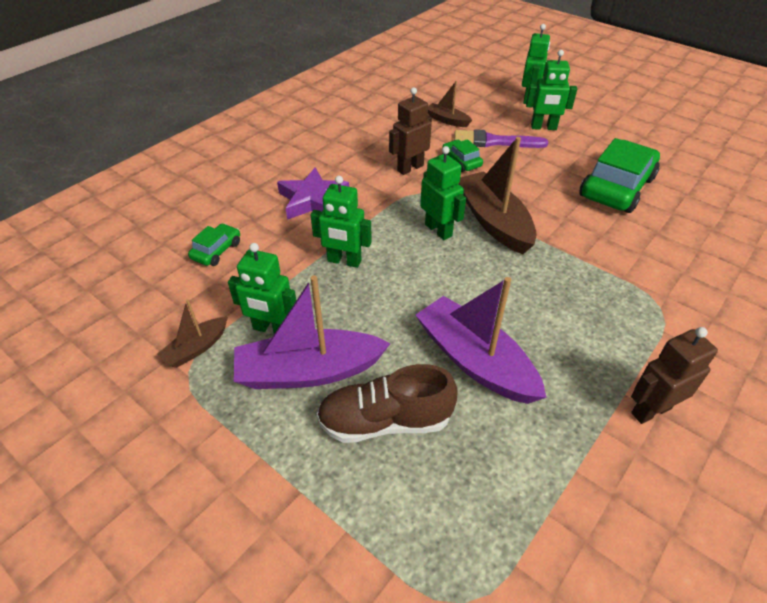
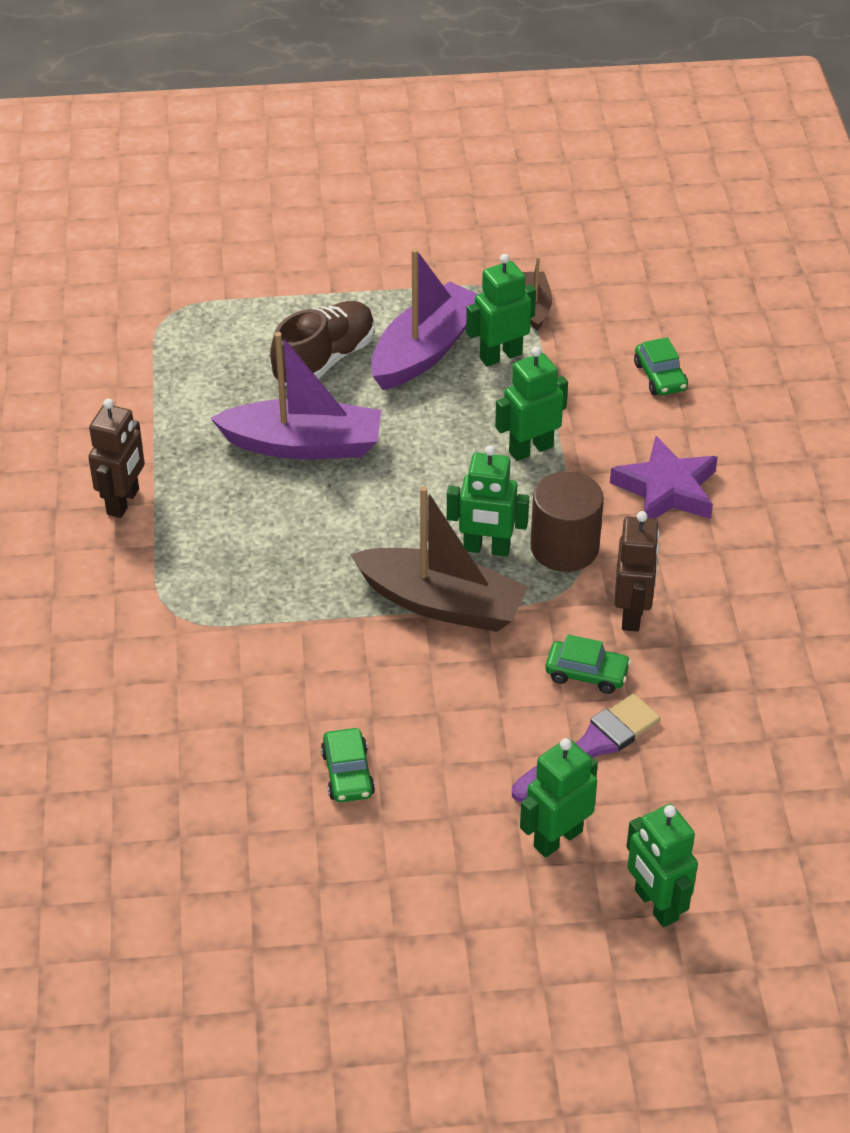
camera: 135 degrees right, 0 degrees up
(399, 207) = (564, 547): none -> brown cylinder
(447, 120) = (705, 745): brown boat -> none
(616, 187) = (348, 773): green car -> green car, size x0.48

